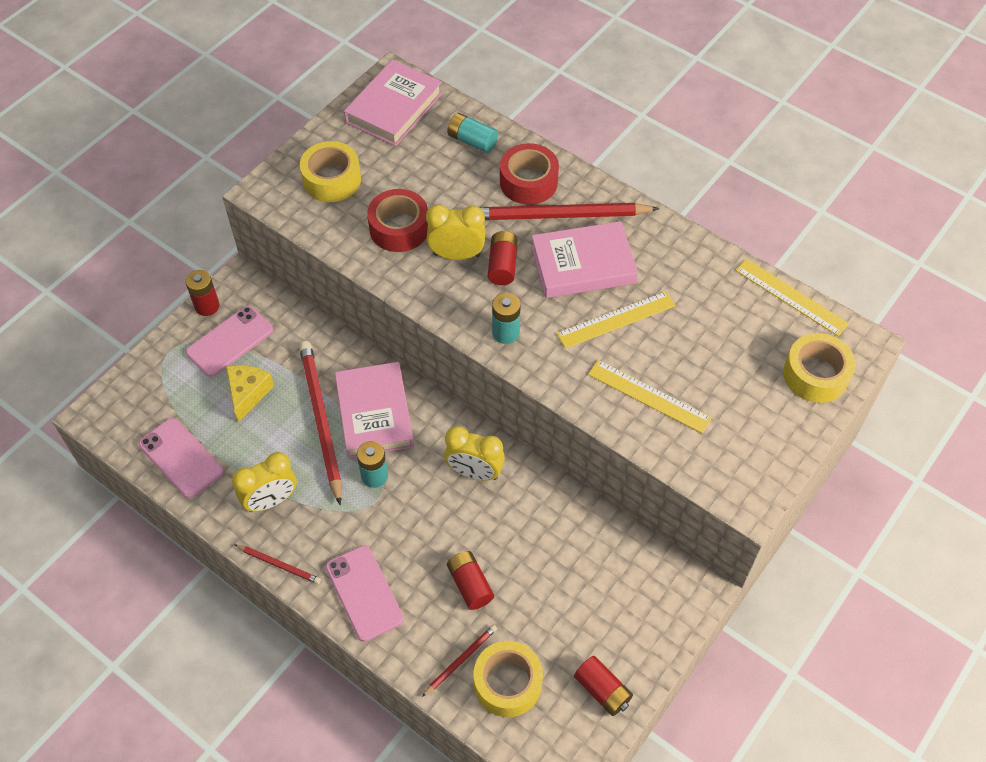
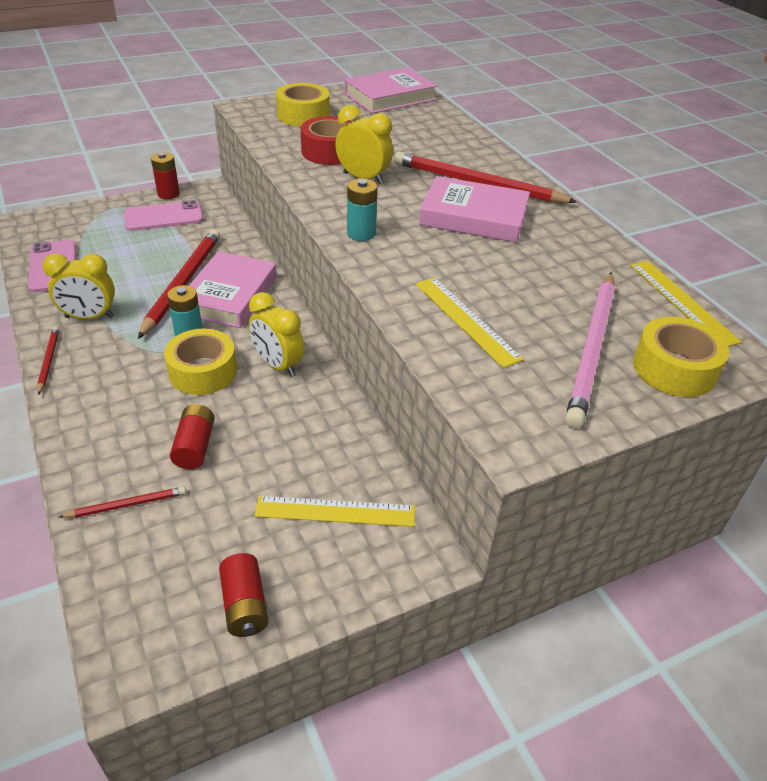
camera: 25 degrees right, 15 degrees down
(248, 393) = (144, 249): yellow cheese -> none
(279, 565) = (48, 361): red pencil -> red pencil turned 150 degrees counterclockwise
(364, 593) = (95, 411): pink phone -> none
(472, 141) = (437, 127): turquoise battery -> none
(502, 265) = (398, 195): red battery -> none
(507, 683) = (152, 548): yellow tape -> yellow tape (203, 371)
(528, 182) = (466, 159): red tape -> none
(616, 320) = (476, 259): yellow ruler -> yellow ruler (335, 511)
(752, 382) = (592, 349): none -> pink pencil

